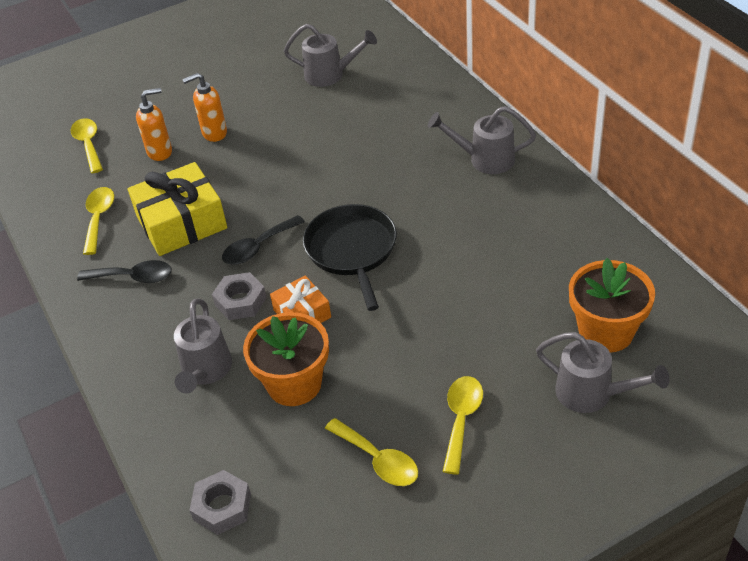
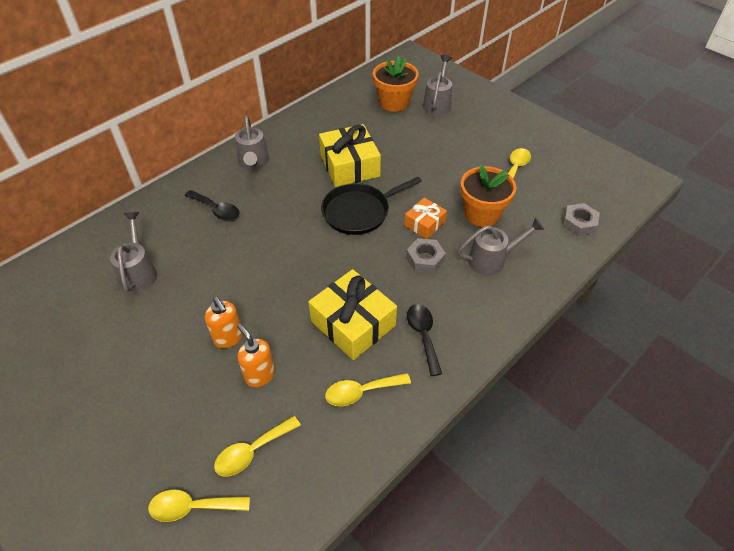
camera: 110 degrees left, 5 degrees up
(258, 247) = (369, 264): black spoon -> black spoon (216, 210)
(450, 253) = (350, 165): none -> yellow gift
(461, 419) = (474, 143): yellow spoon -> yellow spoon (192, 507)

